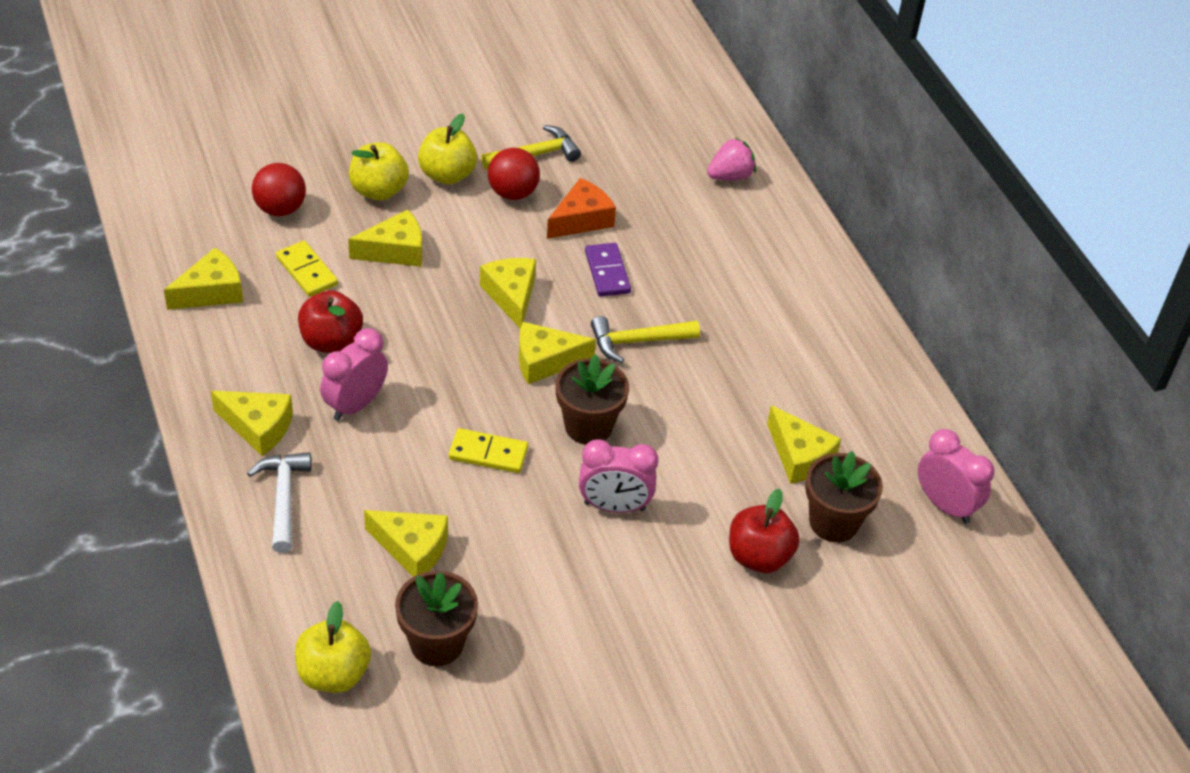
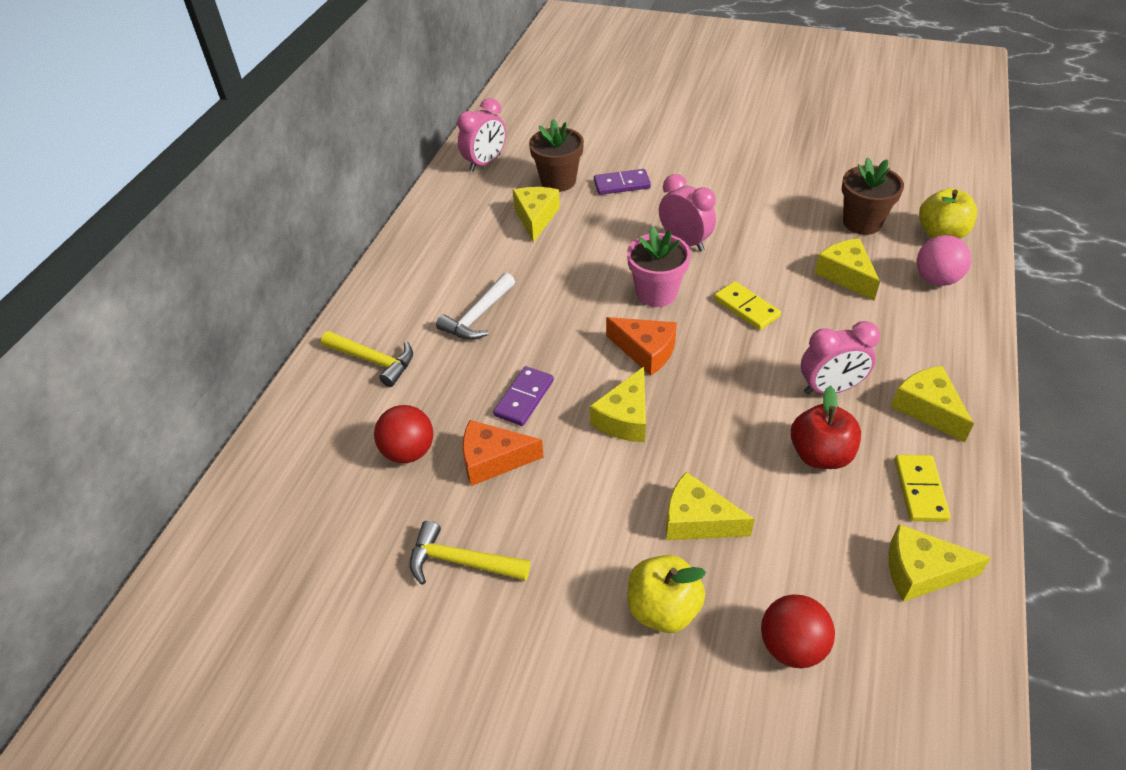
camera: 135 degrees left, 0 degrees up
(283, 498) = (929, 345): white hammer -> white hammer (478, 316)
(306, 271) = (804, 544): yellow domino -> yellow domino (920, 490)
(311, 594) = (936, 279): none -> pink ball
(447, 175) = (573, 588): yellow apple -> none
(513, 193) = (527, 525): red ball -> red ball (408, 451)
(545, 361) = (646, 351): yellow cheese -> orange cheese
(588, 426) = (656, 293): brown flower pot -> pink flower pot
(637, 341) = (560, 332): yellow hammer -> yellow hammer (373, 361)
(730, 176) = (318, 433): pink strawberry -> none
(759, 557) = (622, 184): red apple -> purple domino
(945, 505) = (485, 163): pink clock -> pink clock turned 135 degrees counterclockwise

